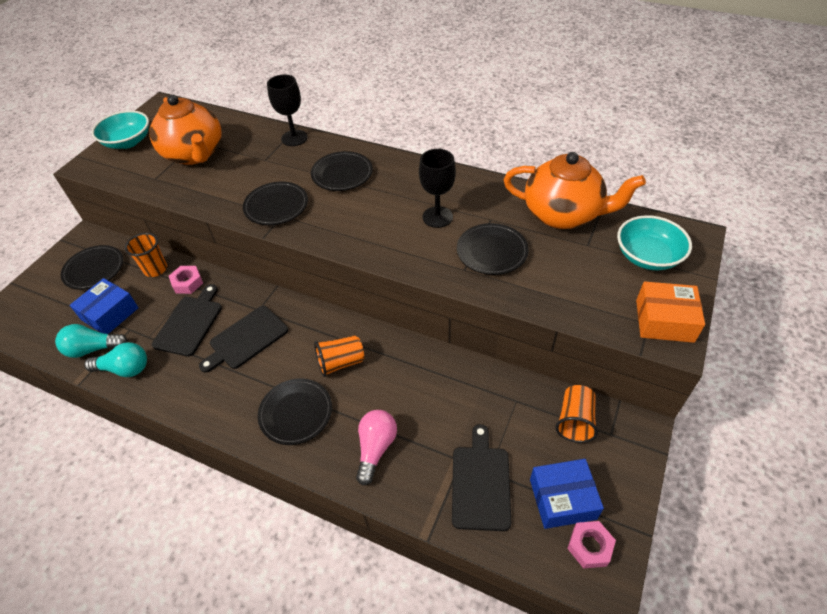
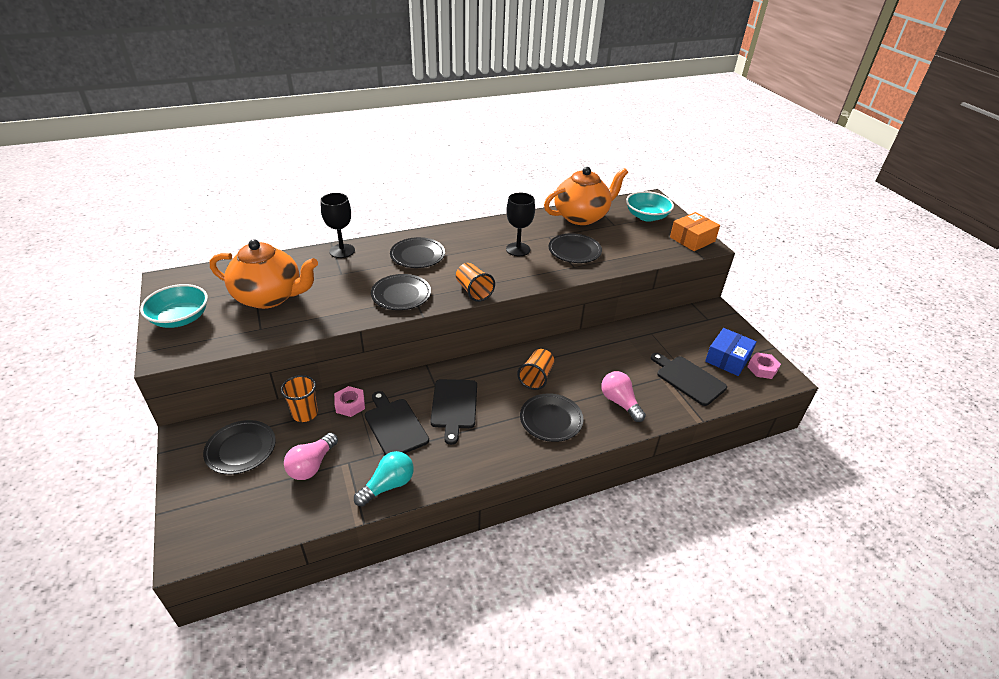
camera: 50 degrees left, 10 degrees down
(93, 349) = (337, 494): turquoise light bulb -> none
(110, 314) = (312, 465): blue box -> pink light bulb
(575, 421) = (687, 324): orange cup -> orange cup (473, 291)

